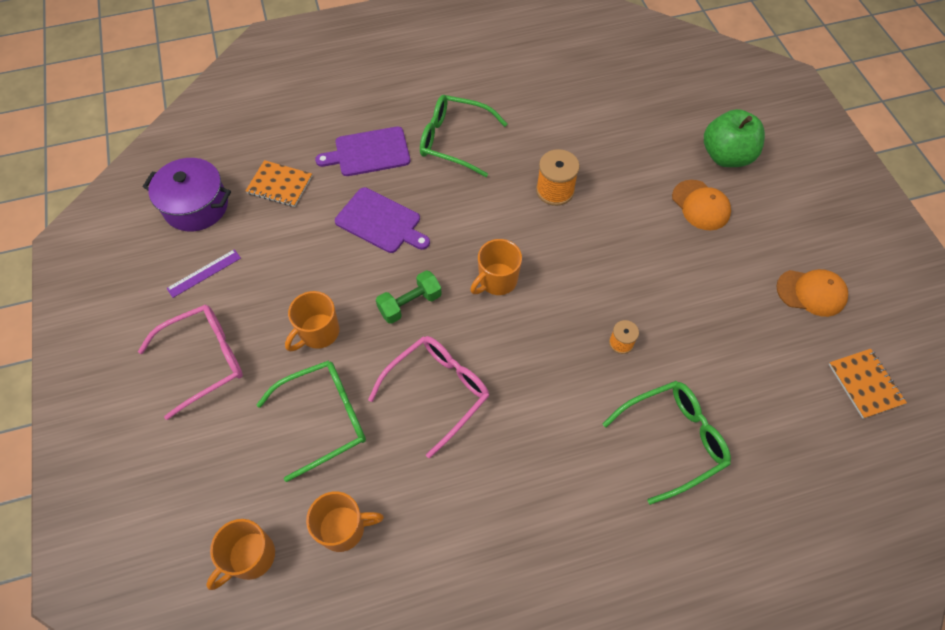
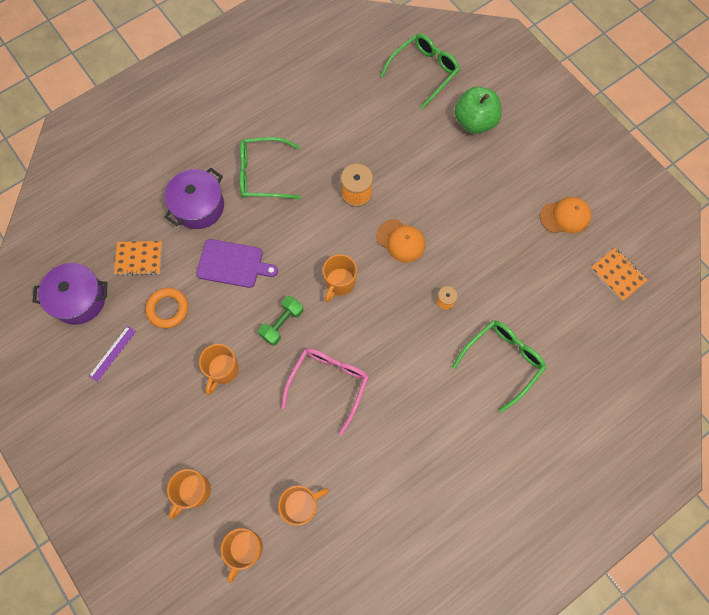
camera: 20 degrees left, 10 degrees up
(204, 360) = (146, 422): pink glasses -> none
(221, 461) = (193, 491): none -> orange mug
(287, 246) = (168, 309): none -> orange ring
(324, 419) = (255, 433): green glasses -> green glasses (424, 72)
(369, 152) = (198, 206): purple cutting board -> purple pot
(700, 205) = (468, 170): orange cap -> orange cap (400, 241)

